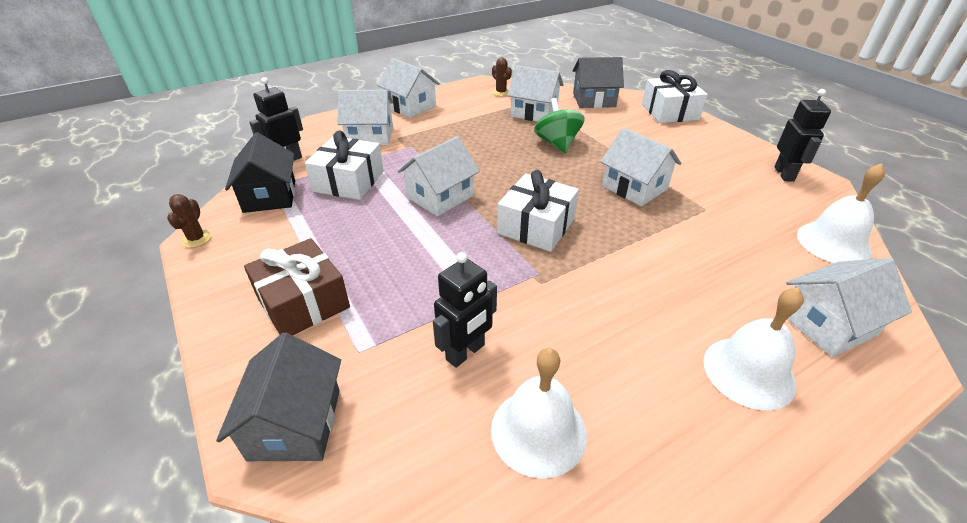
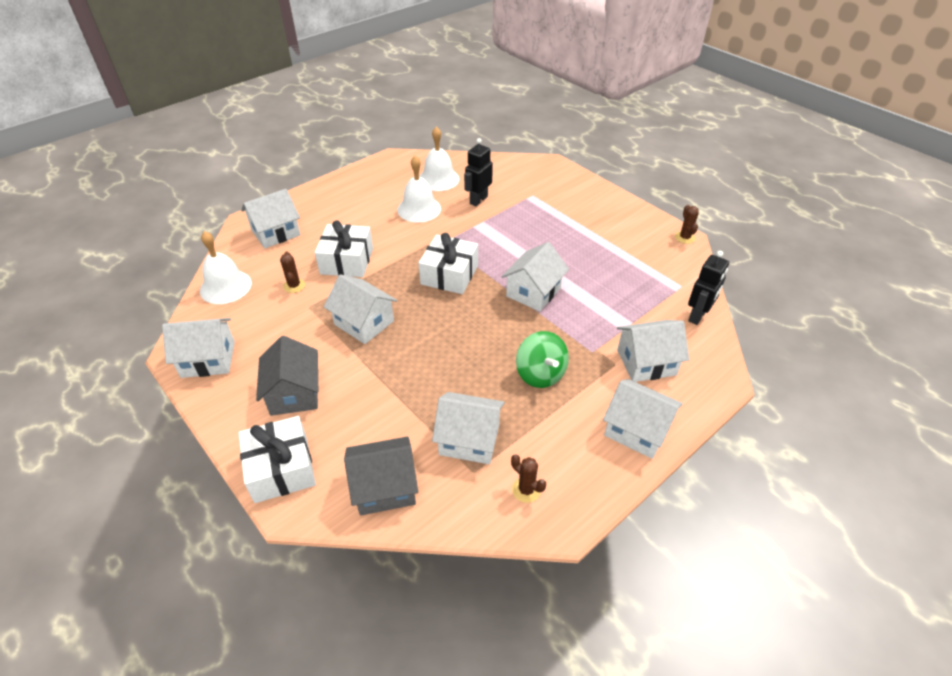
camera: 170 degrees right, 5 degrees up
(270, 196) = (672, 276): black house -> none
(295, 424) = (543, 171): grey house -> grey house (294, 393)
(303, 302) = (579, 211): brown gift -> none
(349, 181) = (620, 298): white gift -> white gift (347, 261)
(557, 143) = (436, 377): green spinning top -> green spinning top (540, 374)
(738, 234) = (294, 286): none -> brown cactus
(748, 372) = (334, 207): white bell -> white bell (419, 209)
(784, 174) = (208, 359): black robot -> white house

